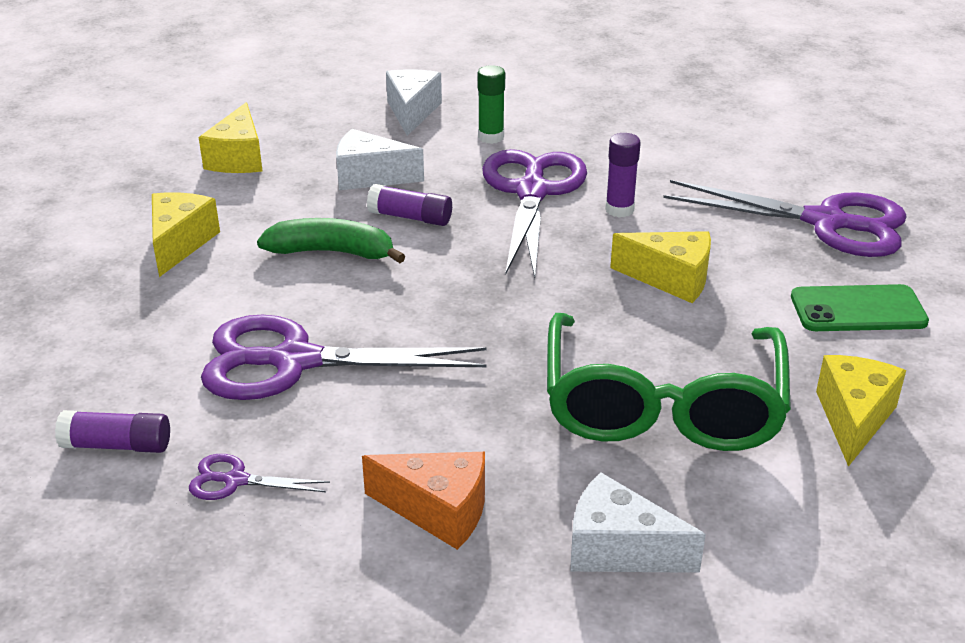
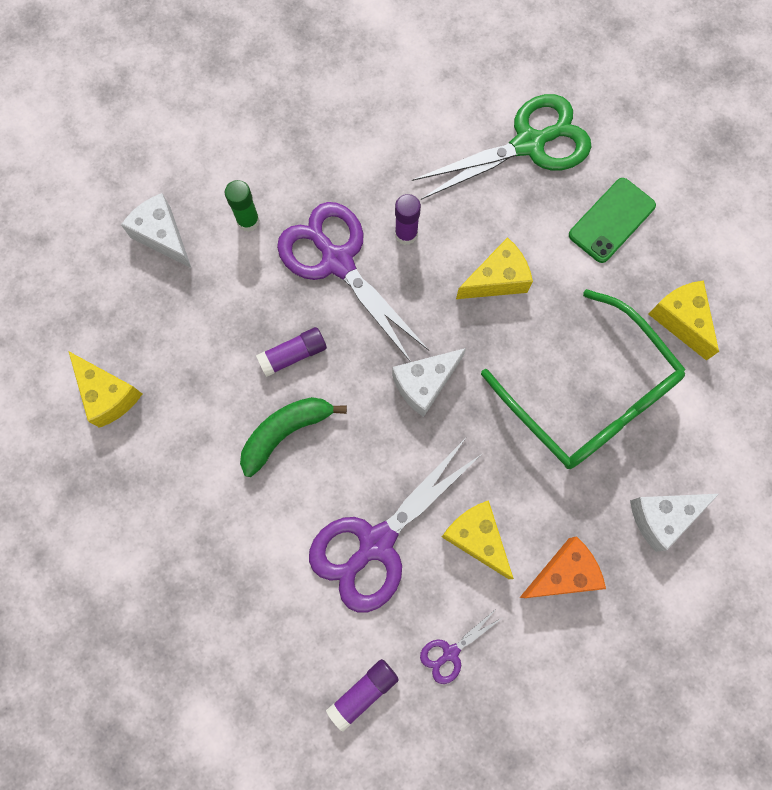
camera: 45 degrees left, 40 degrees up
(180, 243) = (183, 512): yellow cheese -> yellow cheese (476, 538)
(370, 177) = (220, 336): white cheese -> white cheese (424, 384)
(826, 222) = (529, 144): purple scissors -> green scissors

